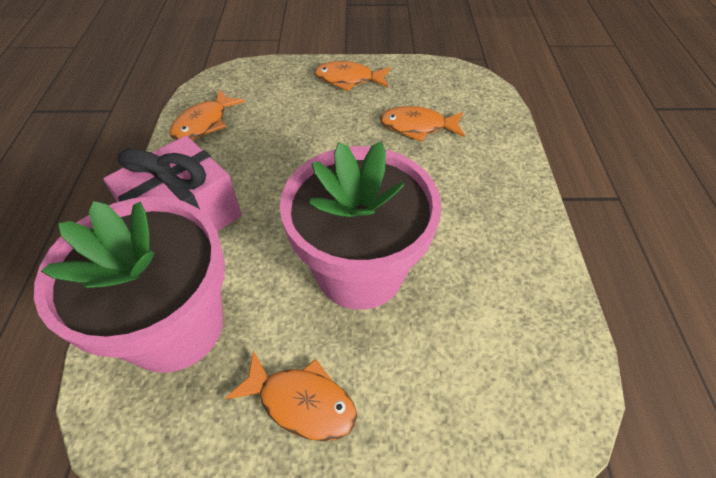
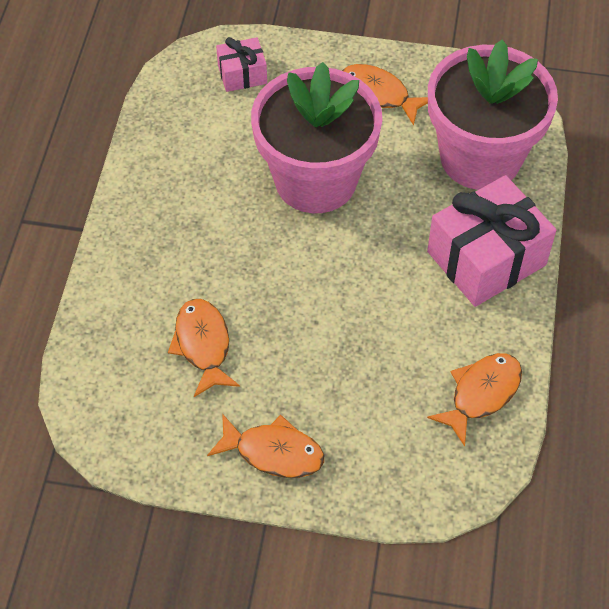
camera: 170 degrees left, 5 degrees up
(417, 127) = (203, 345): orange fish -> orange fish turned 120 degrees counterclockwise
(489, 406) = (242, 74): none -> pink gift

